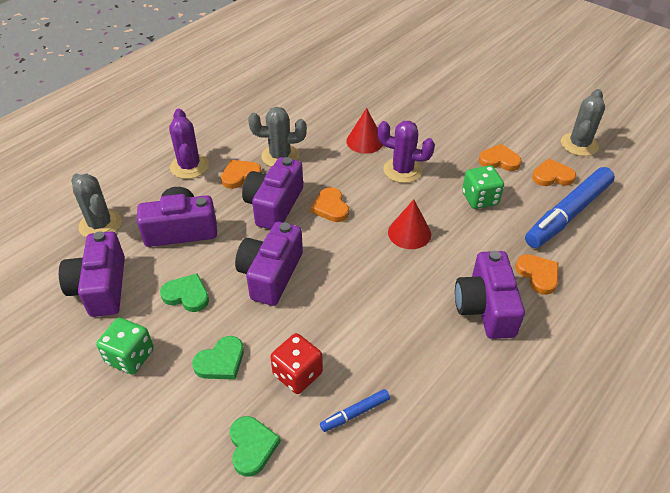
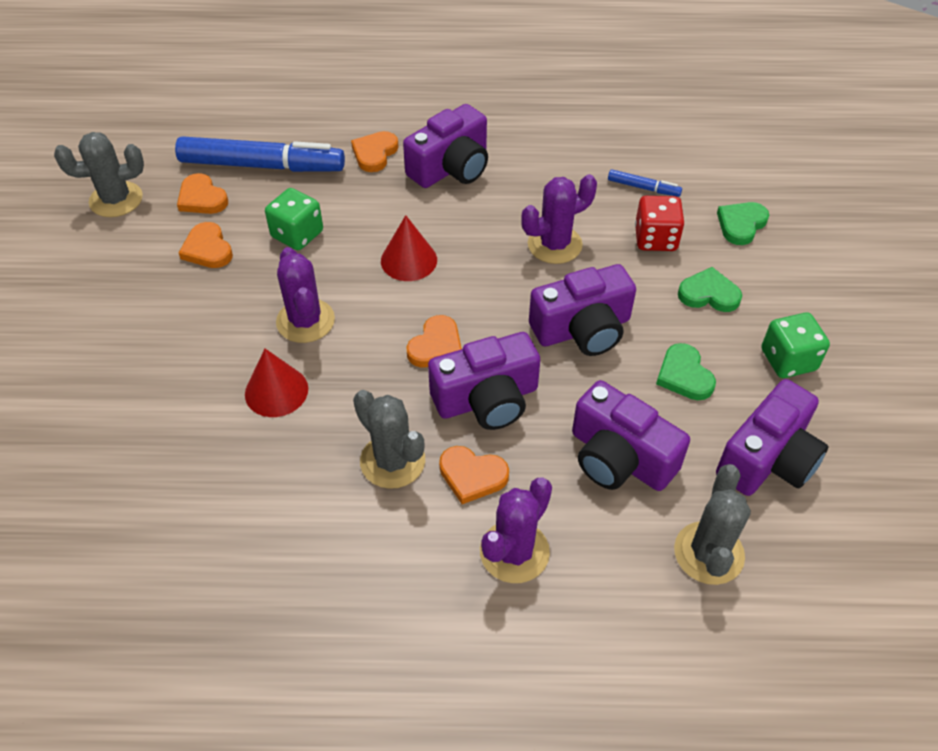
camera: 130 degrees left, 5 degrees up
(351, 311) = (554, 245): none -> purple cactus

